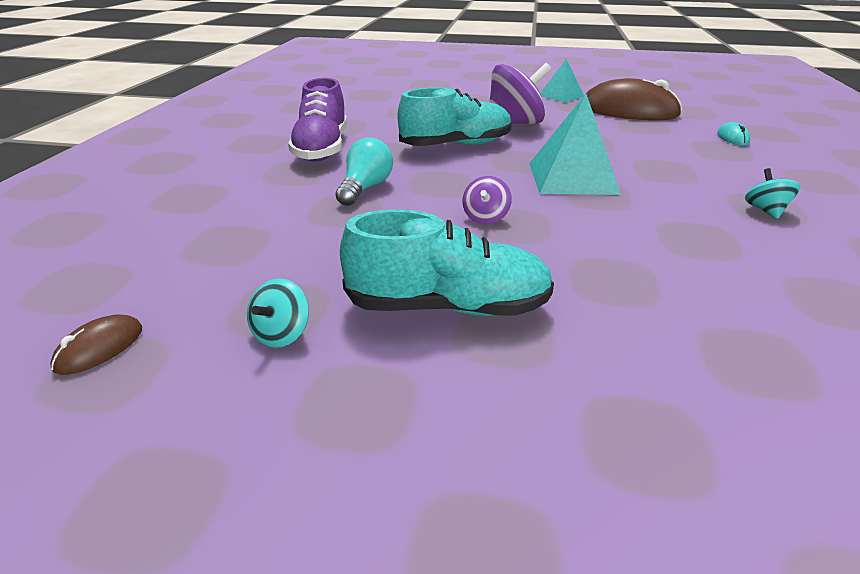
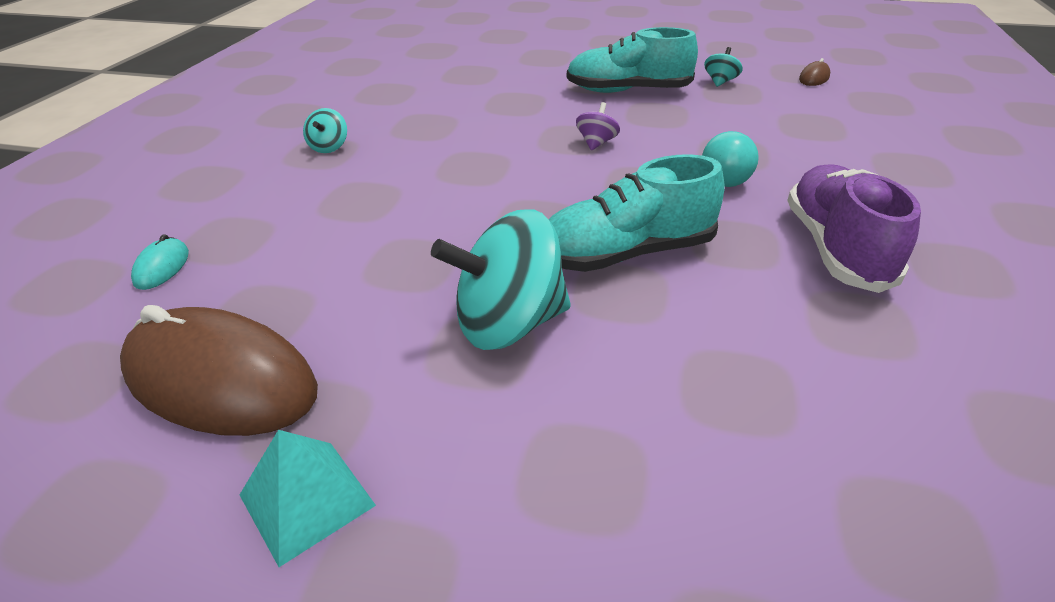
camera: 175 degrees left, 5 degrees up
(514, 124) = (509, 324): purple spinning top -> turquoise spinning top
(572, 178) = (485, 188): turquoise pyramid -> none

